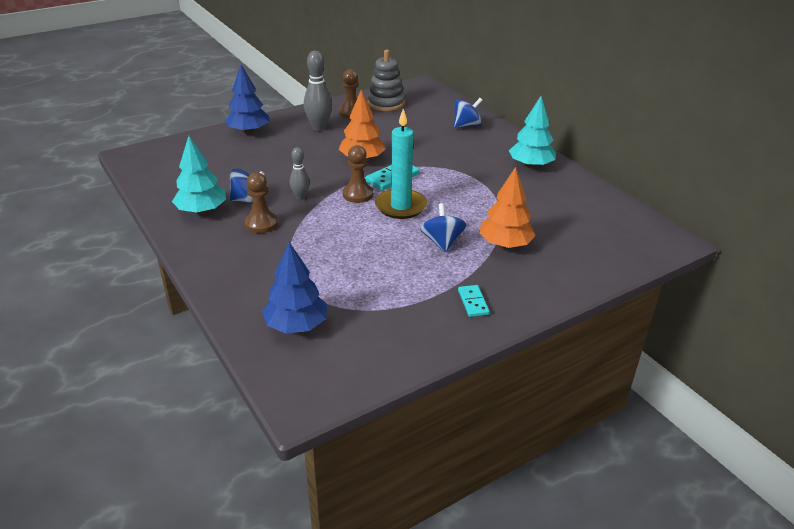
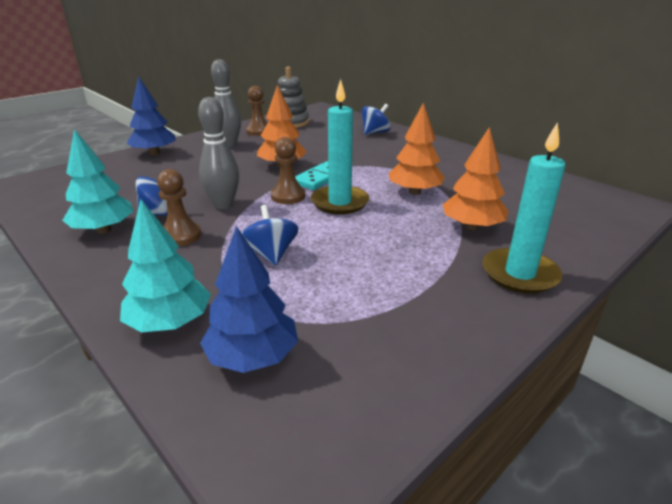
camera: 10 degrees left, 5 degrees down
(300, 197) = (223, 204): grey bowling pin -> grey bowling pin, size x1.67
(442, 242) = (402, 232): blue spinning top -> blue spinning top (271, 254)
(472, 202) = (414, 192): none -> orange tree
(473, 302) = (473, 293): turquoise domino -> none
(519, 291) = (519, 274): none -> turquoise candle
(530, 165) = (453, 156): turquoise tree -> turquoise tree (170, 322)

